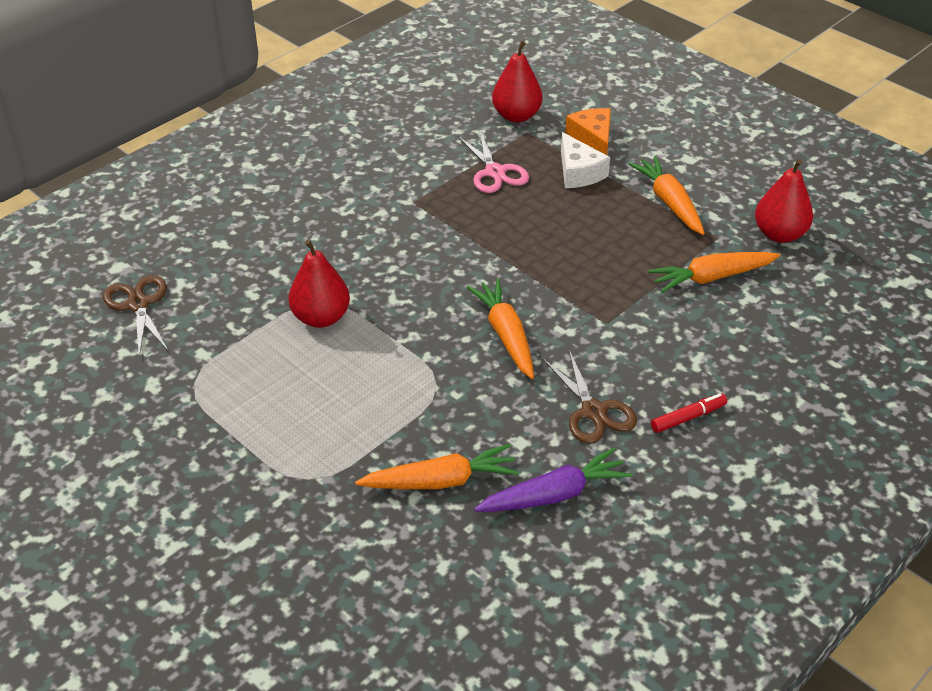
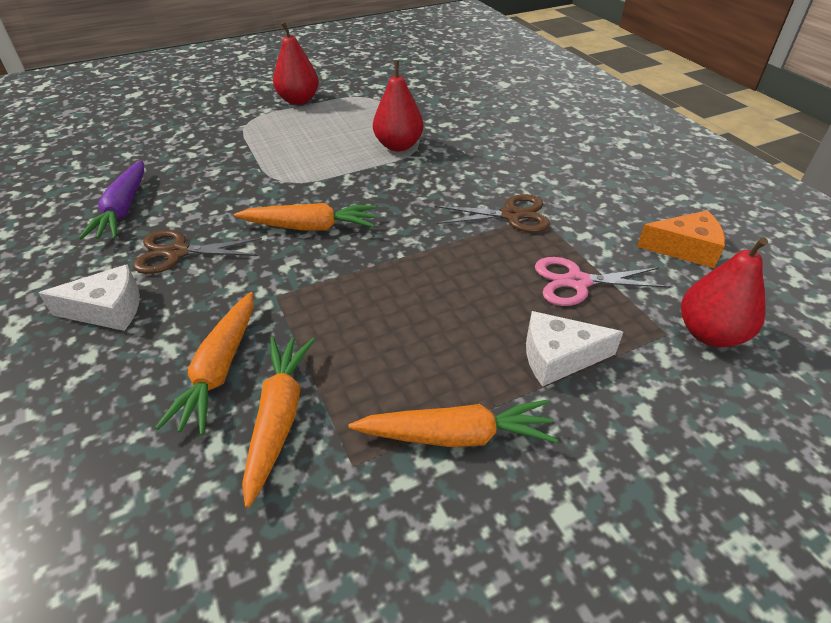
camera: 110 degrees right, 0 degrees up
(138, 304) = (458, 86): brown scissors -> brown scissors (511, 215)
(440, 481) = (192, 165): orange carrot -> orange carrot (220, 369)
(592, 140) = (639, 399): orange cheese -> orange cheese (685, 249)
(688, 417) = (108, 310): red marker -> white cheese
(779, 234) = (314, 560): red pear -> red pear (298, 100)

